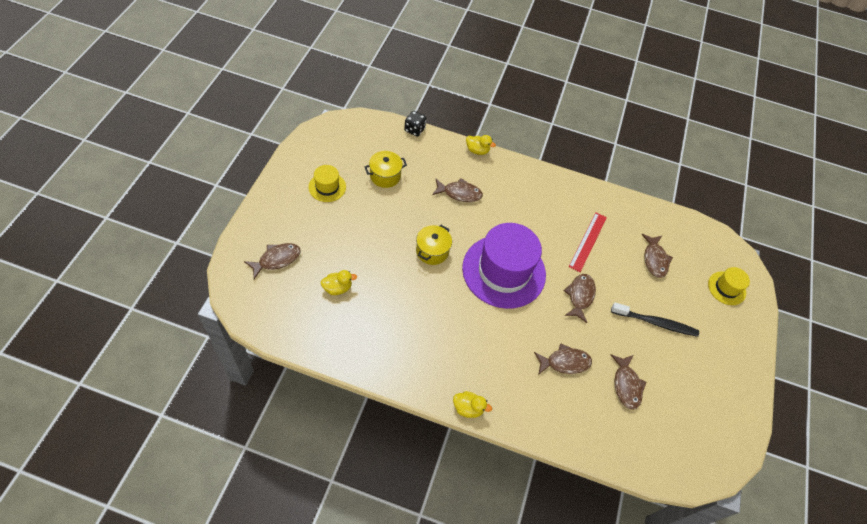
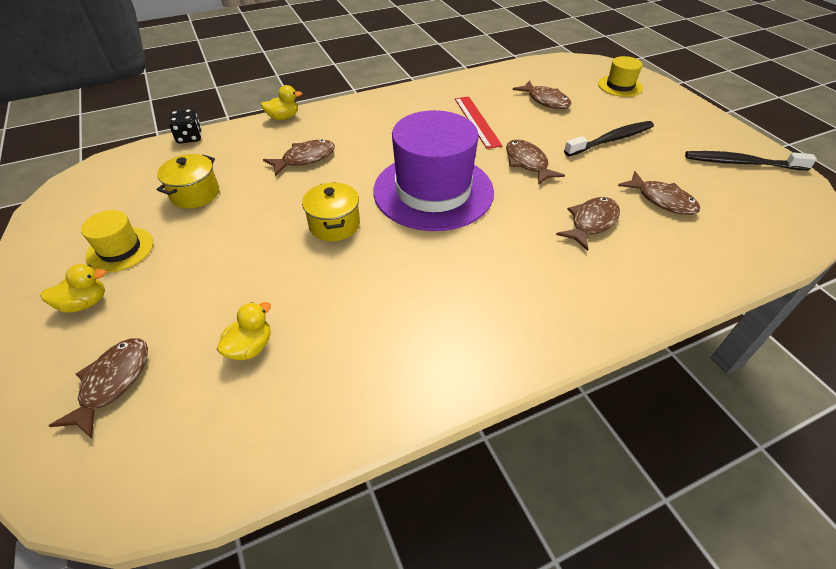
camera: 35 degrees left, 10 degrees down
(468, 408) = (568, 345): yellow duck -> yellow duck (85, 303)
(718, 408) = (741, 163): none -> black toothbrush

